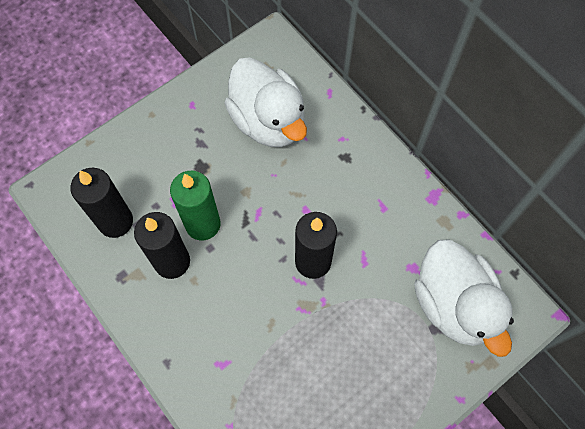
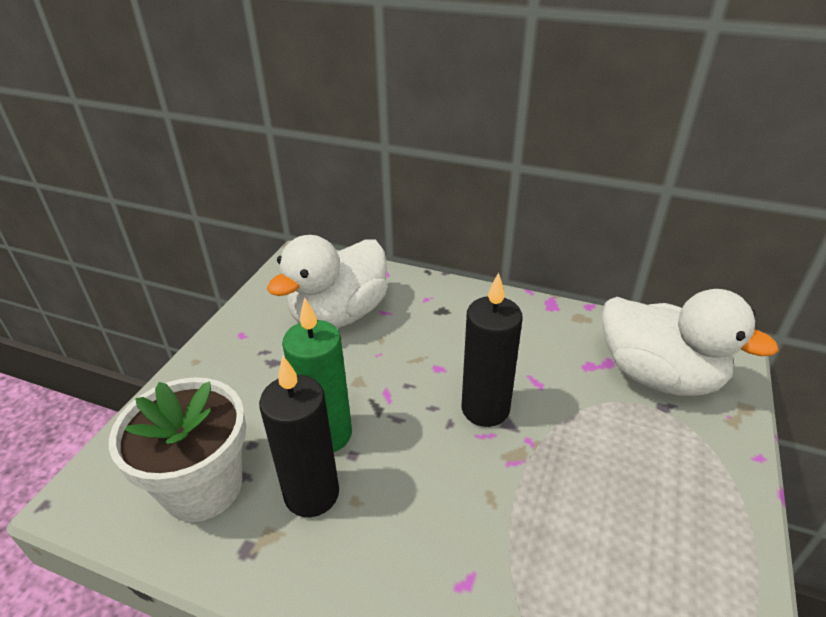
camera: 30 degrees left, 30 degrees down
(115, 221) = (203, 487): black candle -> white flower pot
(268, 121) = (339, 314): white duck -> white duck turned 105 degrees clockwise

